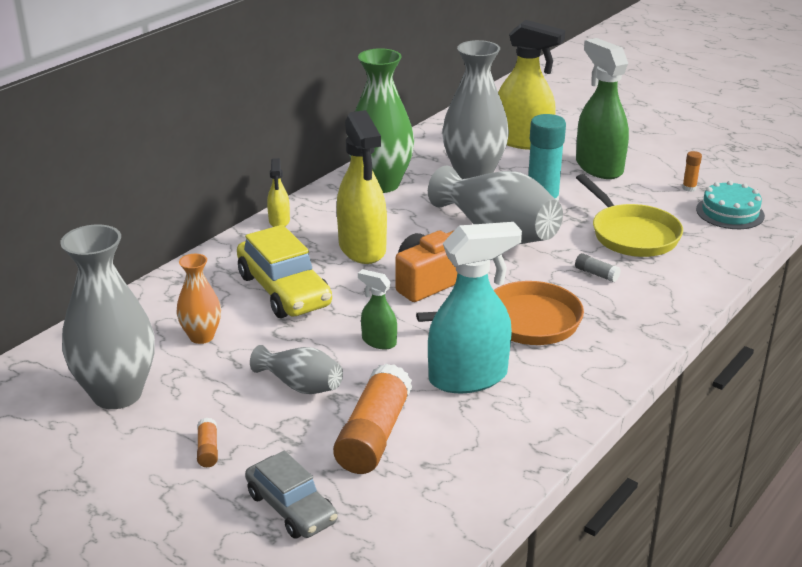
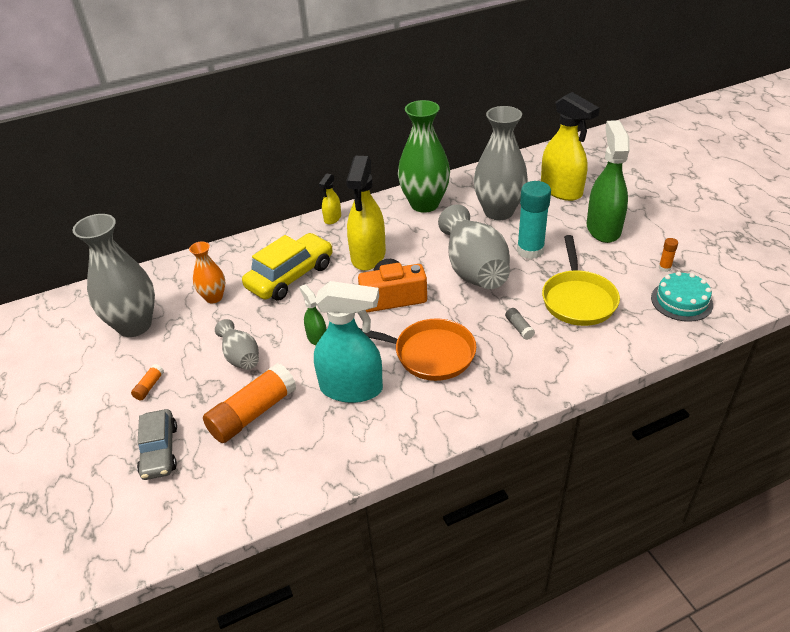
camera: 30 degrees right, 10 degrees up
(284, 291) = (290, 276): yellow car -> yellow car turned 135 degrees counterclockwise

